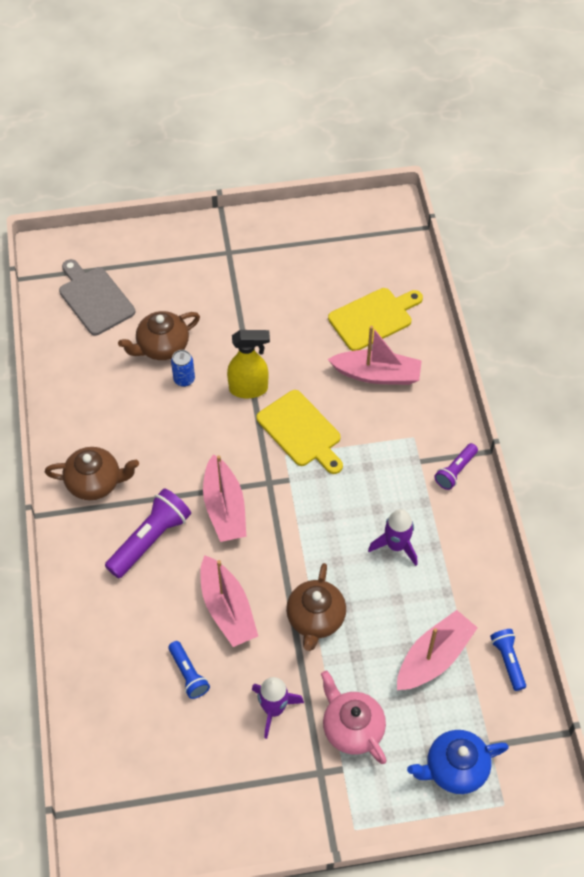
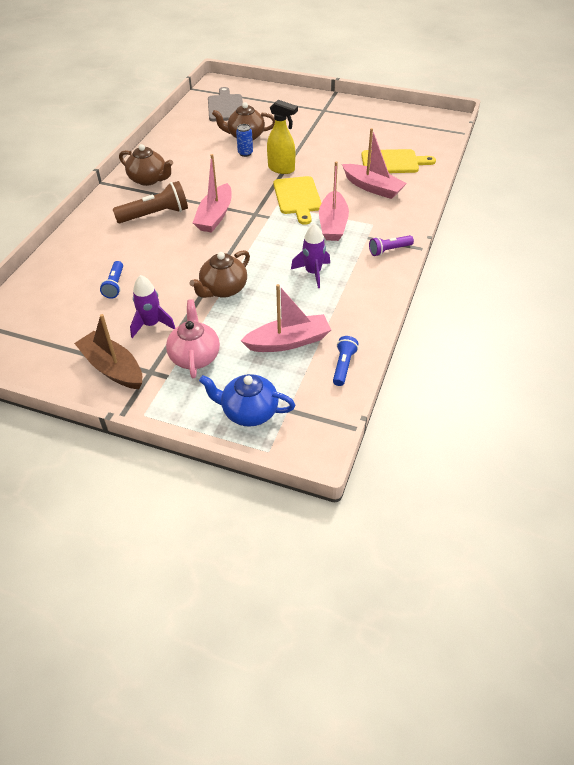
camera: 30 degrees right, 10 degrees down
(150, 540) = (155, 215): purple flashlight -> brown flashlight
(227, 609) = (170, 263): pink boat -> pink boat (333, 224)
(277, 789) = (112, 368): none -> brown boat

